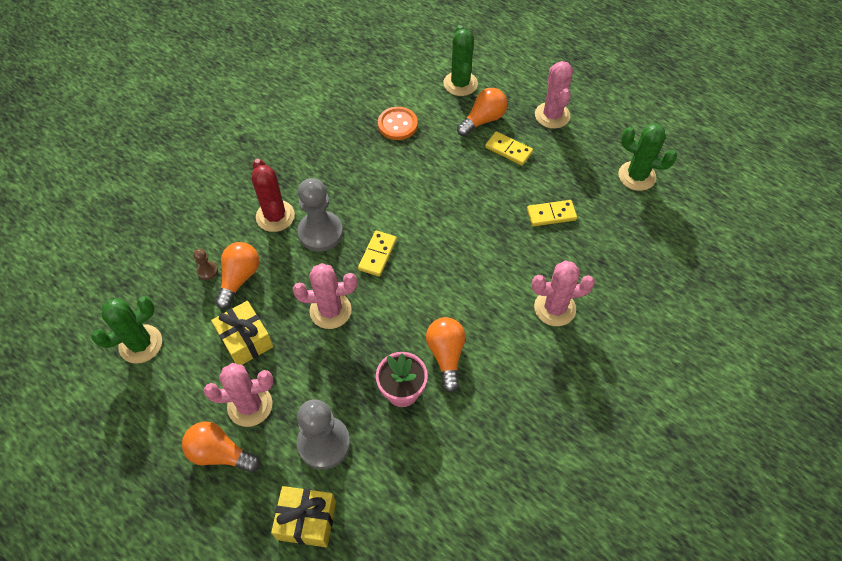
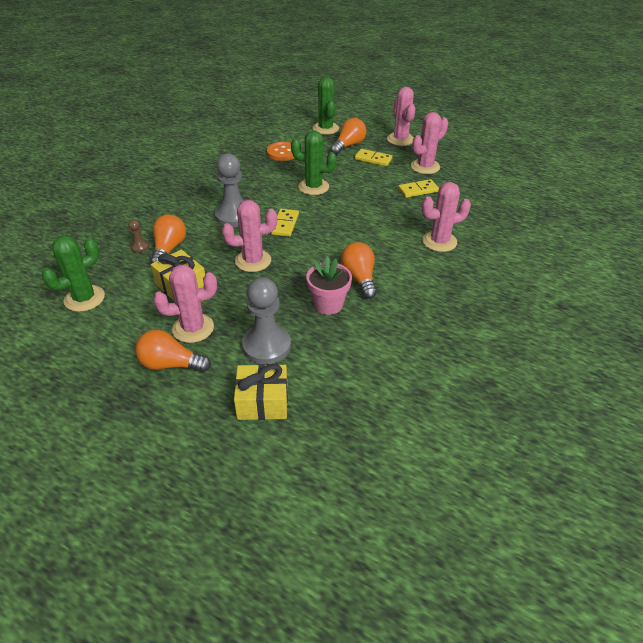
camera: 10 degrees left, 15 degrees down
(275, 216) = (193, 210): red cactus -> none
(571, 172) = (425, 167): none -> pink cactus
(636, 176) = (475, 165): green cactus -> green cactus (313, 187)

